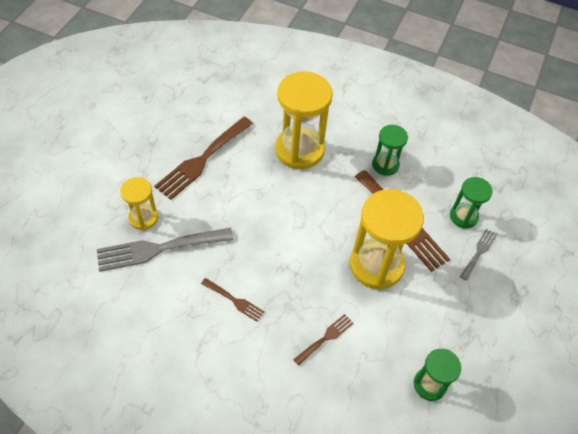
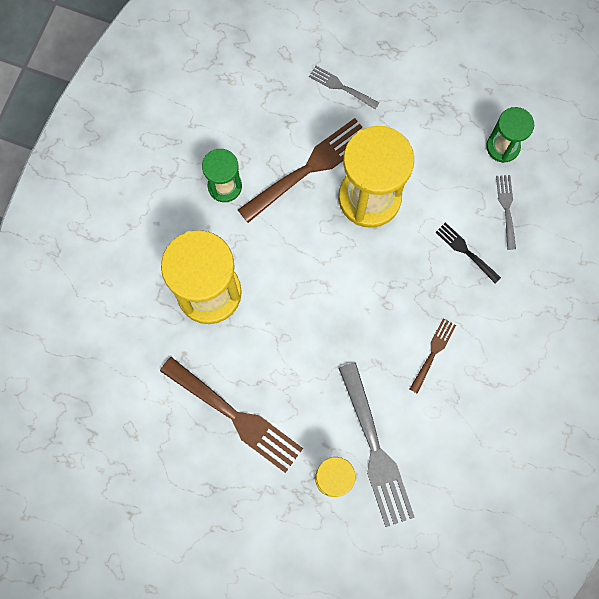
camera: 90 degrees left, 20 degrees up
(325, 338) = (465, 251): brown fork -> black fork
(367, 380) = (506, 208): none -> grey fork
(463, 216) = (293, 99): green hourglass -> none

